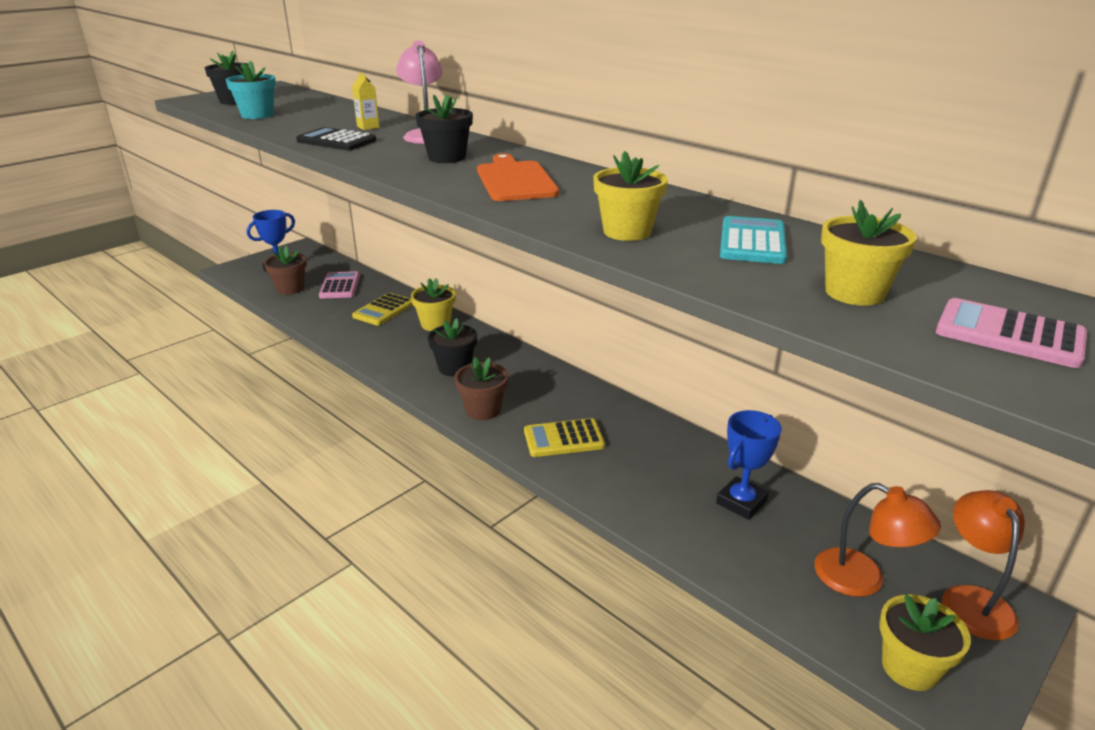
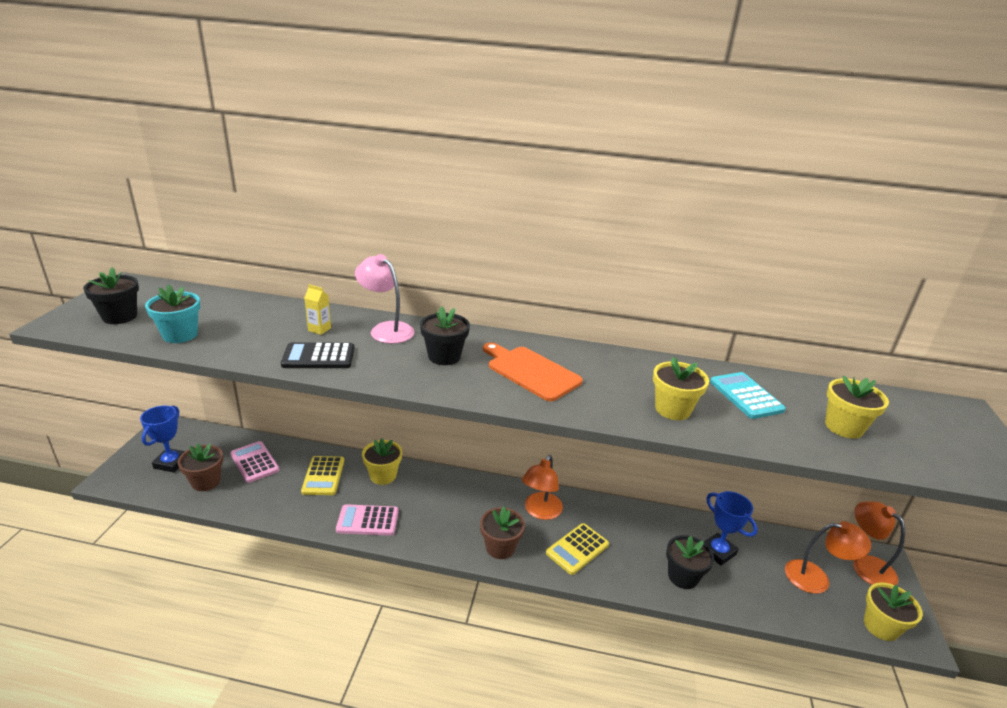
camera: 35 degrees left, 0 degrees up
(454, 368) = (441, 515): black flower pot -> black flower pot (683, 576)
(559, 397) = (540, 512): none -> orange lamp
(741, 502) = (718, 552): blue trophy -> blue trophy turned 45 degrees counterclockwise
(1009, 334) = (934, 437): pink calculator -> pink calculator (367, 521)

